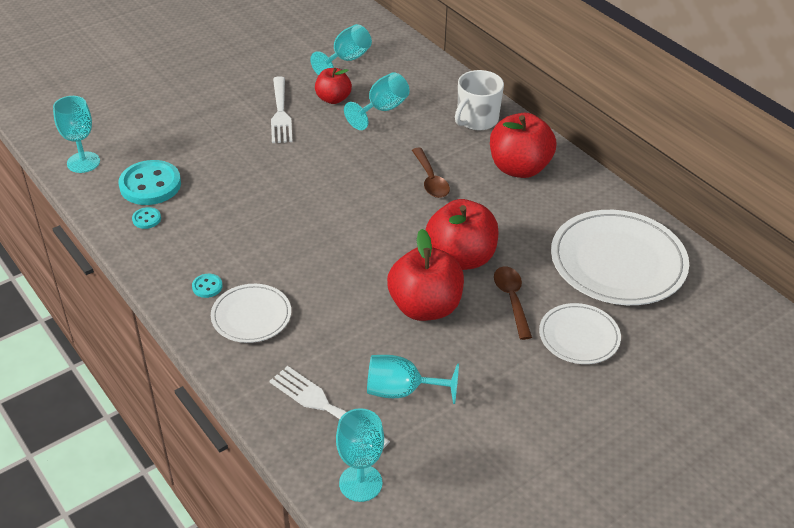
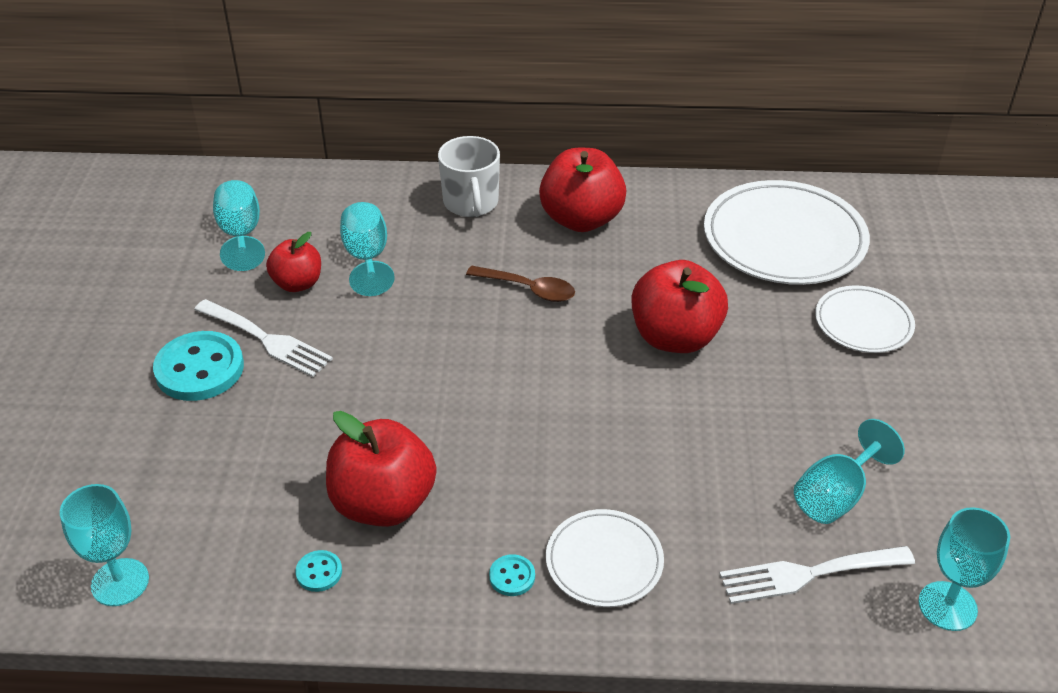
camera: 50 degrees left, 0 degrees up
(150, 185) = (255, 533): turquoise button -> turquoise button (199, 369)
(425, 307) = (724, 406): red apple -> red apple (383, 503)
(512, 300) = (771, 337): brown spoon -> none

